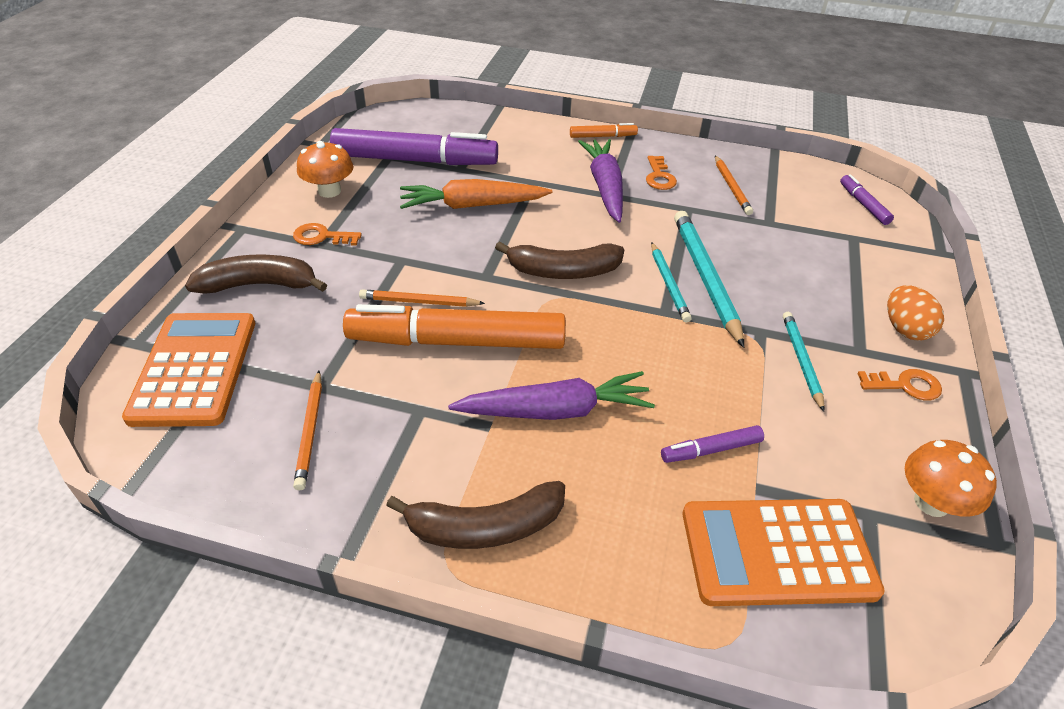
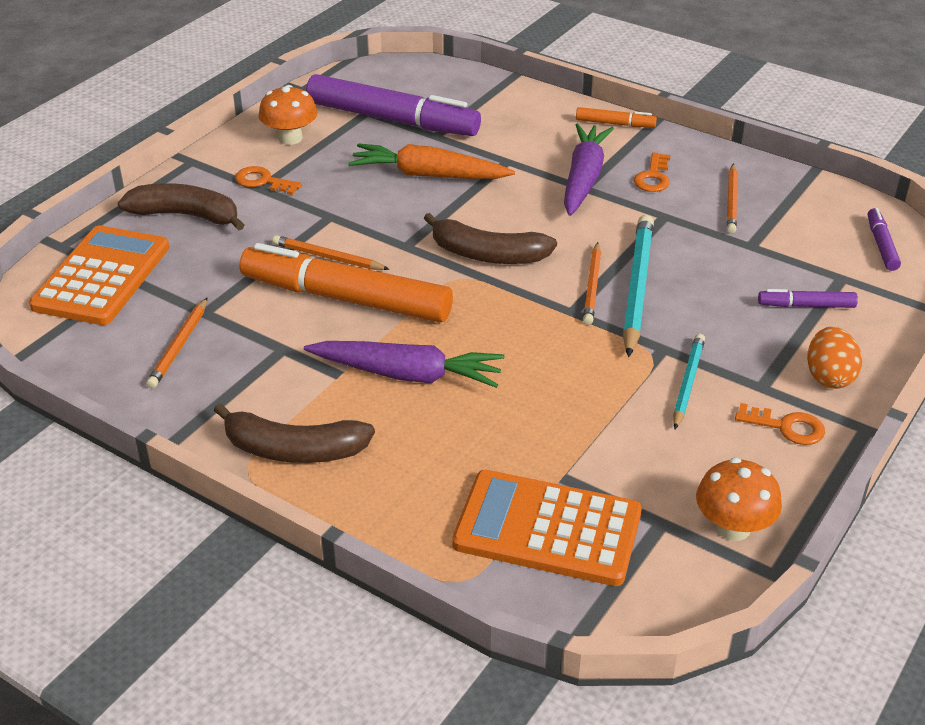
camera: 20 degrees right, 5 degrees down
(669, 284) = (592, 286): turquoise pencil -> orange pencil
(710, 450) = (538, 437): purple marker -> purple marker (806, 305)

